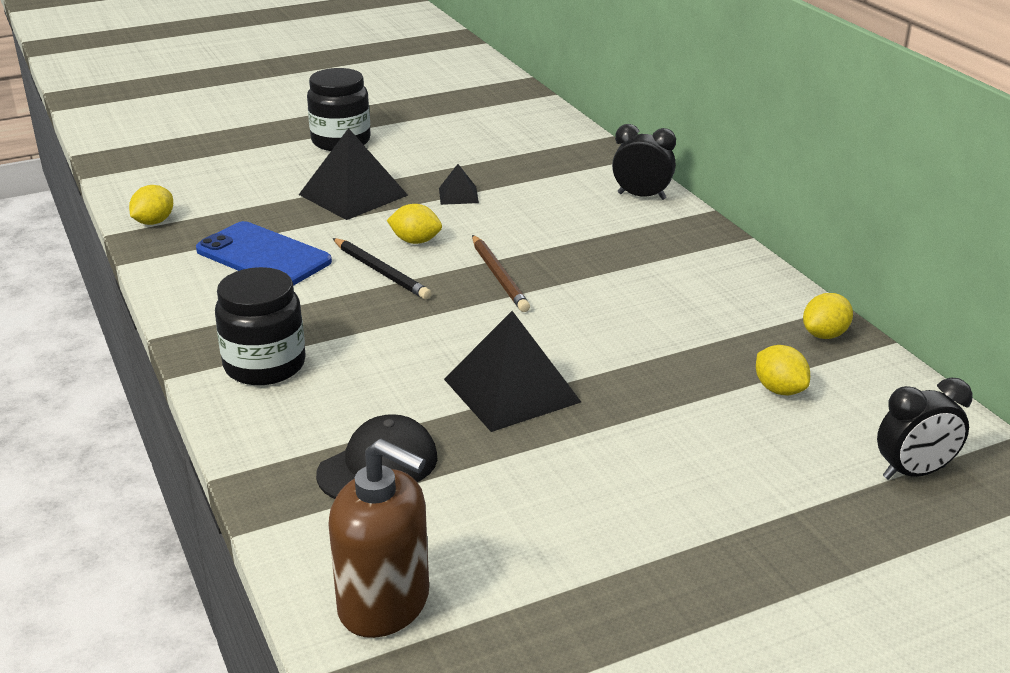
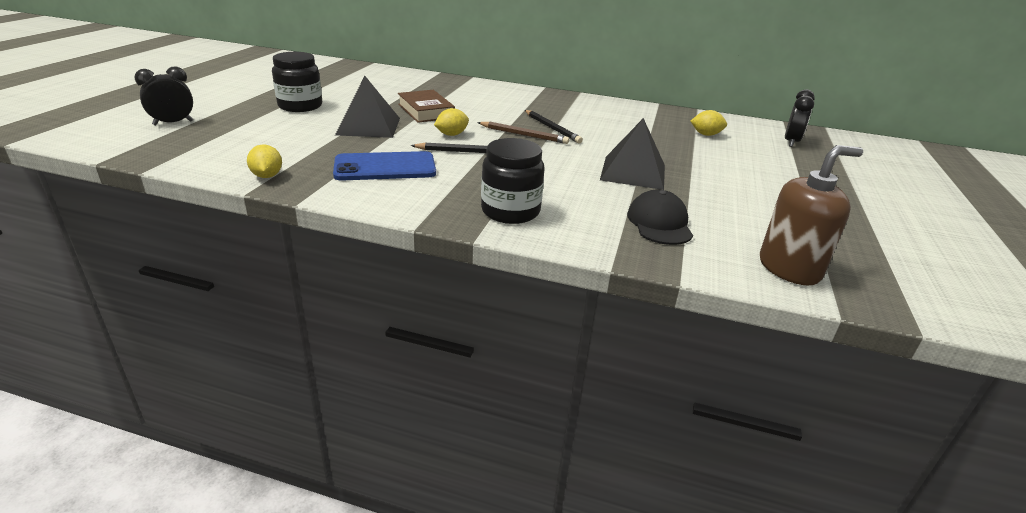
camera: 50 degrees left, 0 degrees up
(458, 195) = (426, 111): black pyramid -> brown book
(559, 281) = (552, 128): none -> black pencil
(641, 196) = (507, 90): black clock -> black clock (173, 123)
(825, 335) = (676, 113): yellow lemon -> none

